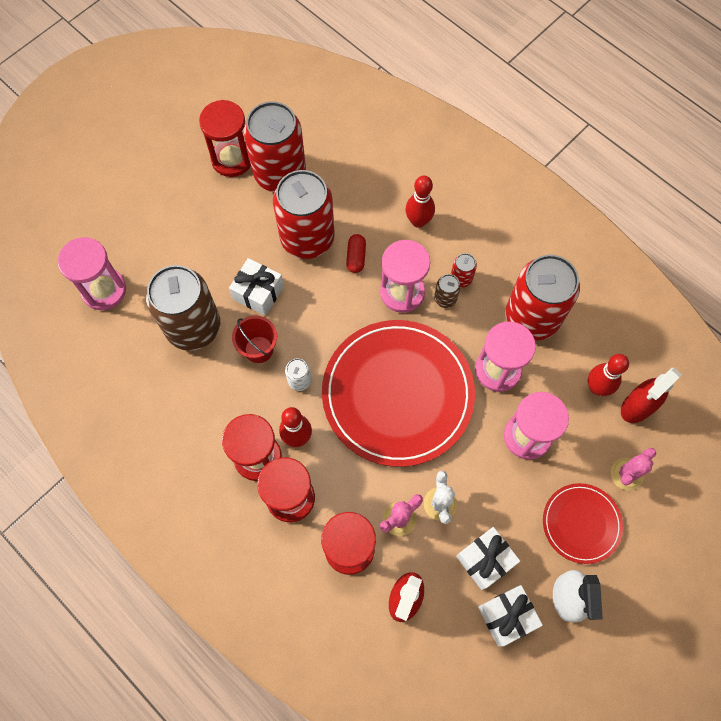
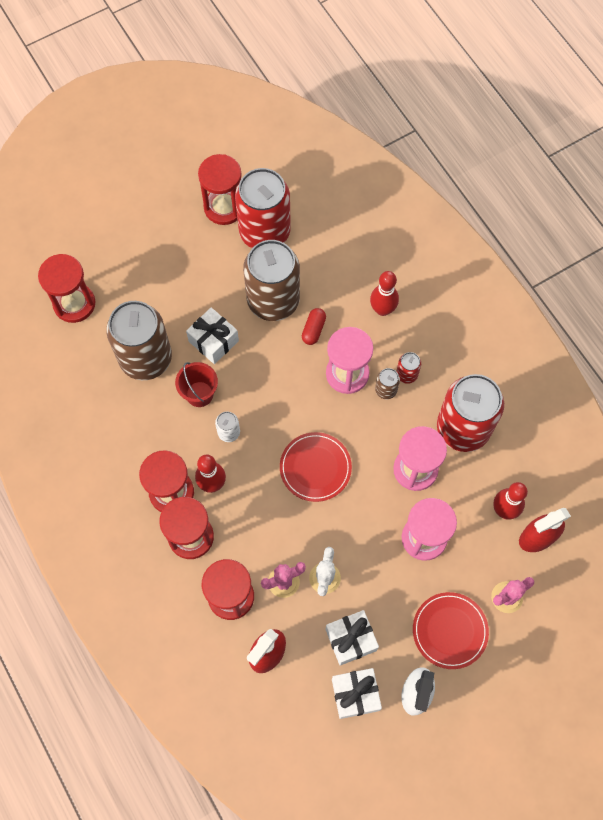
camera: 15 degrees right, 0 degrees up
(104, 290) = (74, 304): pink hourglass -> red hourglass
(307, 238) = (273, 300): red can -> brown can
(397, 394) = (315, 468): red plate -> red plate, size x0.50

